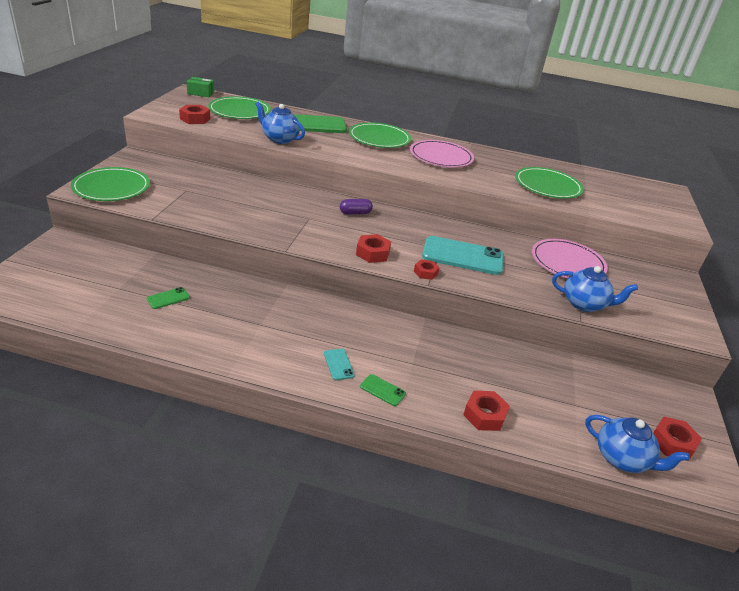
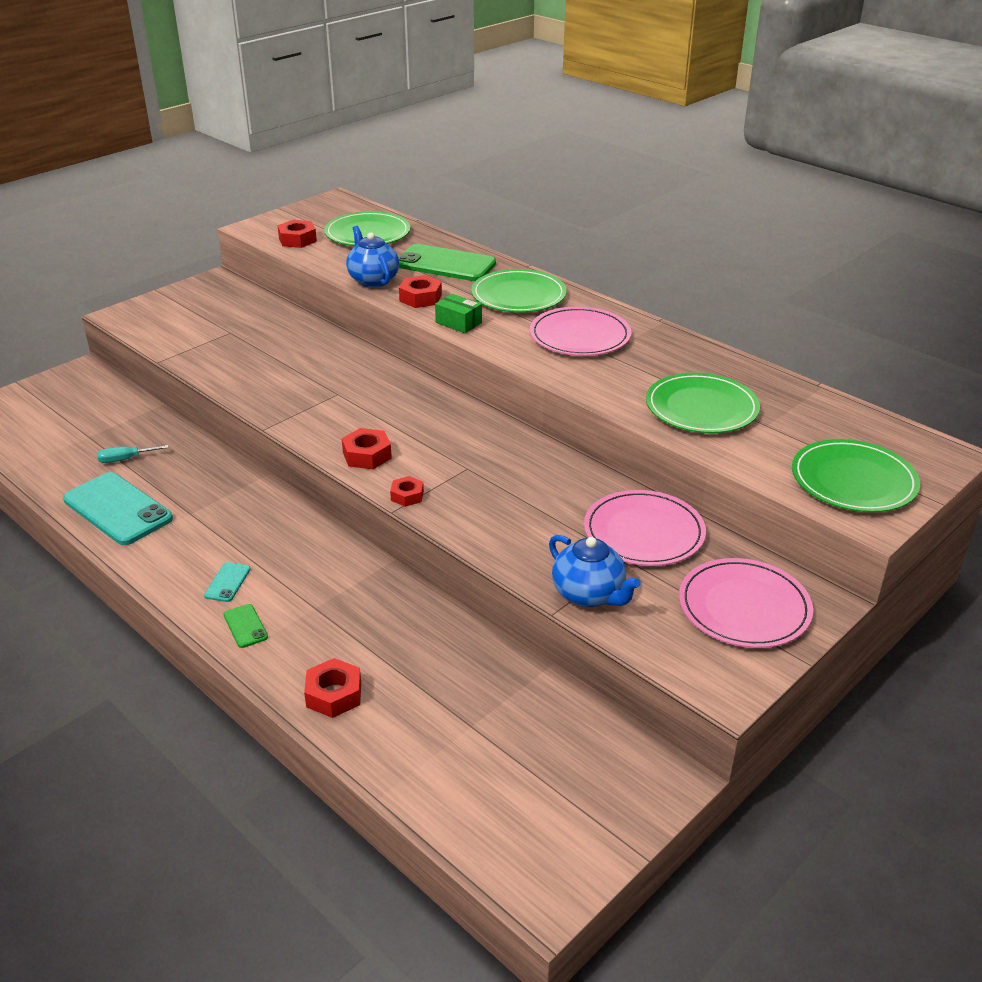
camera: 35 degrees right, 0 degrees up
(111, 187) = (154, 316): green plate -> green plate (853, 480)
(168, 298) = (125, 459): green phone -> turquoise screwdriver
(201, 93) = (346, 203): green box -> green box (458, 323)
(355, 213) = (406, 398): purple capsule -> none
(462, 256) = (487, 486): turquoise phone -> turquoise phone (117, 509)
(622, 459) = (453, 809): blue teapot -> none
(655, 290) = (744, 607): none -> pink plate
(672, 443) = (554, 821): red nut -> red nut (420, 298)

